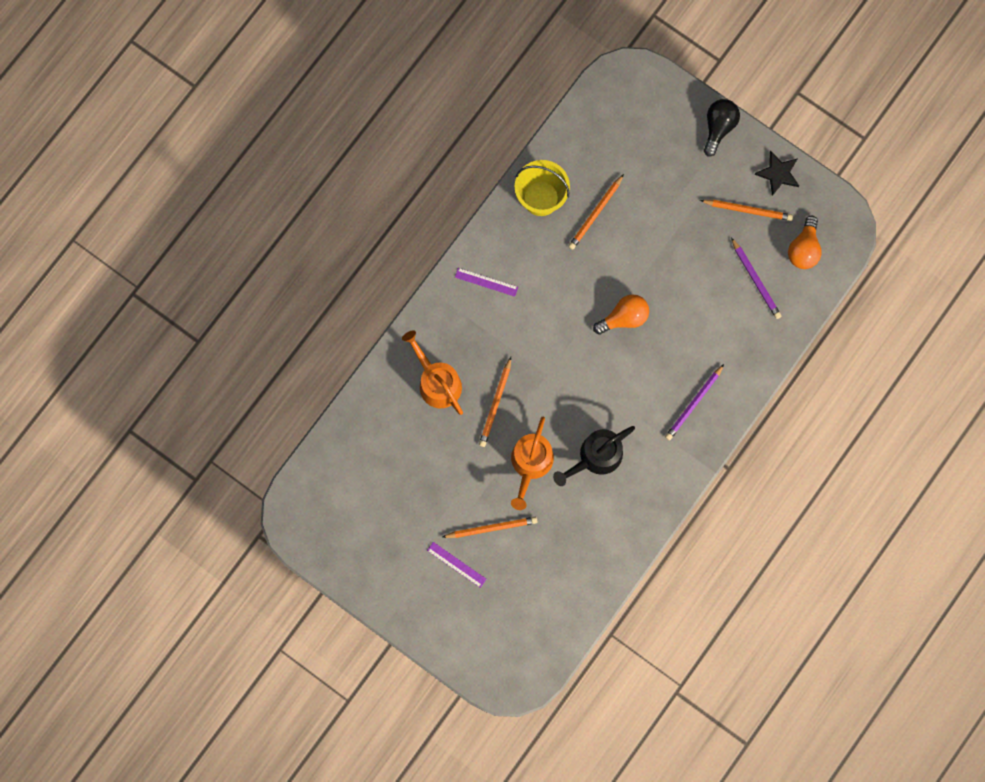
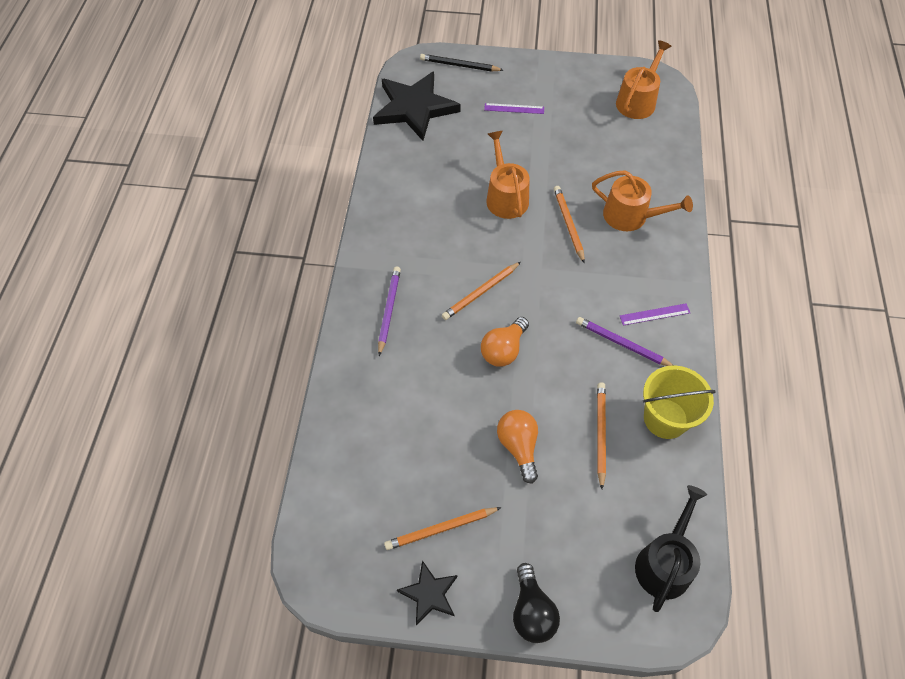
camera: 150 degrees right, 20 degrees down
(333, 506) = (638, 101): none -> orange watering can
(473, 654) = (459, 65): none -> black pencil
(491, 528) = (504, 141): orange pencil -> orange pencil (481, 292)
(551, 620) = (414, 108): none -> black star
(596, 457) = (452, 227): black watering can -> black watering can (665, 562)
(755, 280) = (390, 457): purple pencil -> purple pencil (622, 344)
(803, 249) = (354, 519): orange light bulb -> orange light bulb (518, 446)

